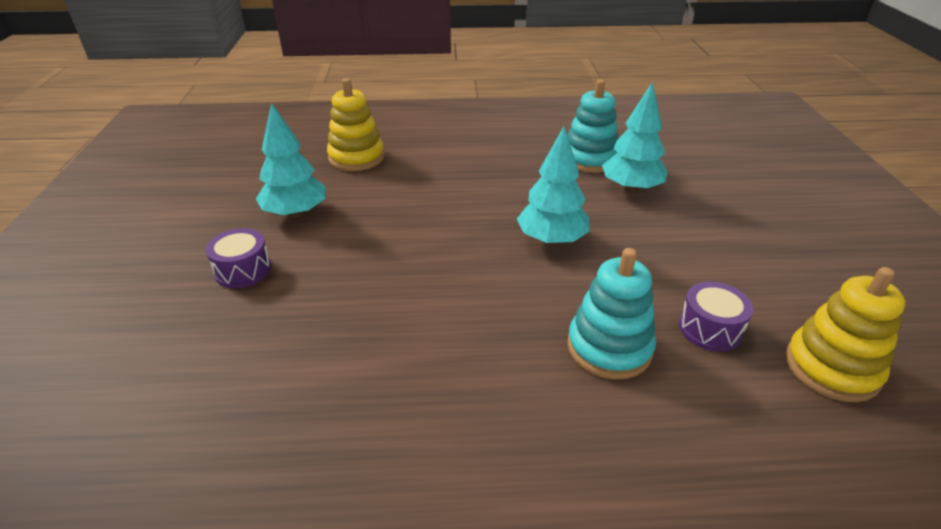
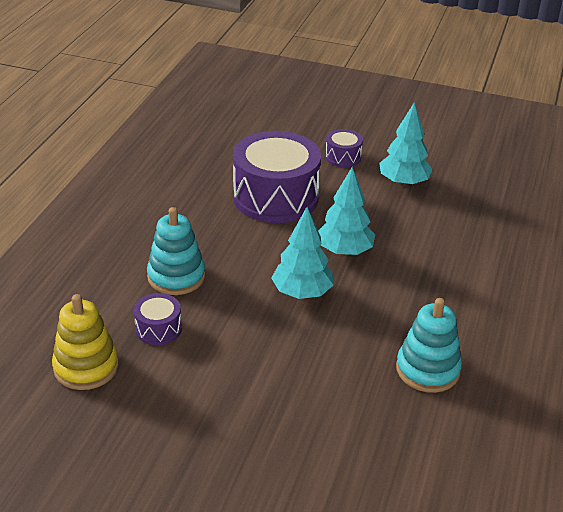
camera: 110 degrees right, 0 degrees up
(356, 157) = (485, 223): yellow stacking toy -> none
(373, 307) = (275, 197): none -> purple drum
(631, 188) = (356, 374): turquoise tree -> turquoise tree (344, 251)

